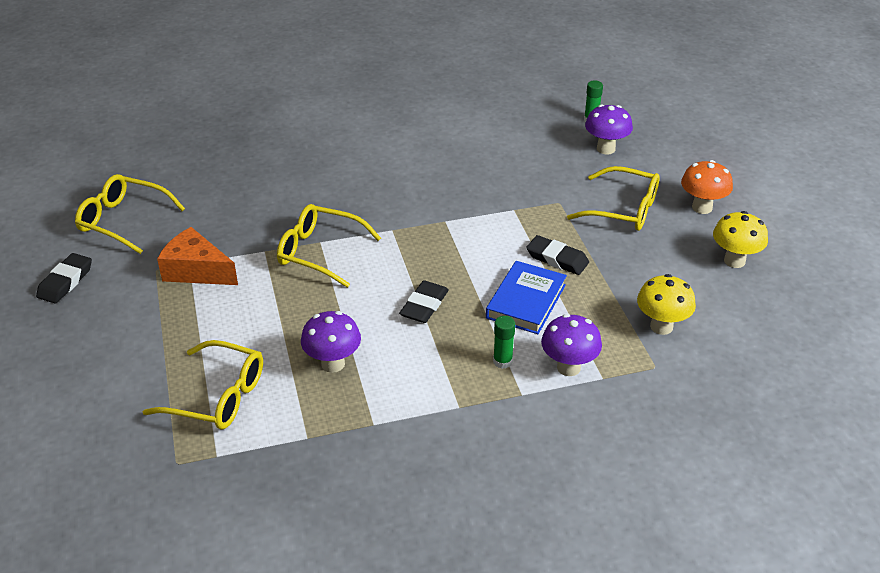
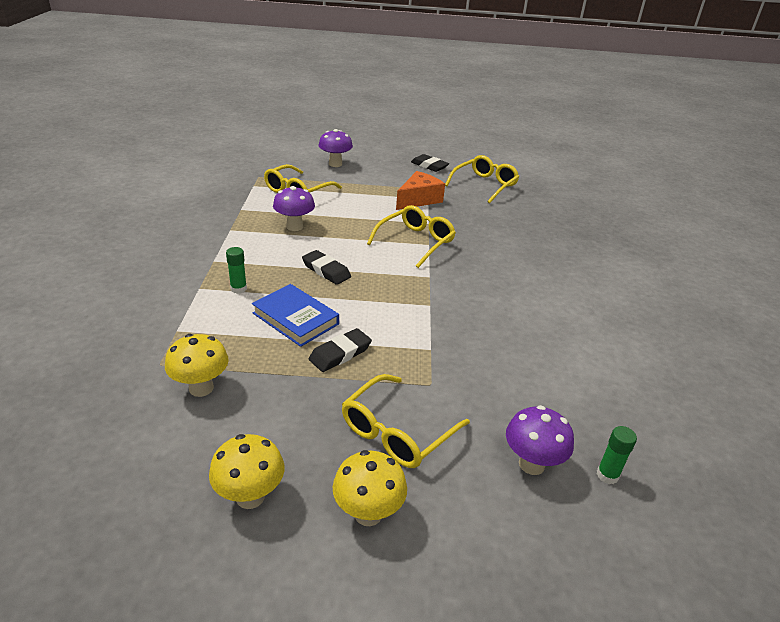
camera: 105 degrees right, 5 degrees down
(568, 367) = (204, 317): purple mushroom -> purple mushroom (335, 164)
(702, 207) = (368, 513): orange mushroom -> yellow mushroom

